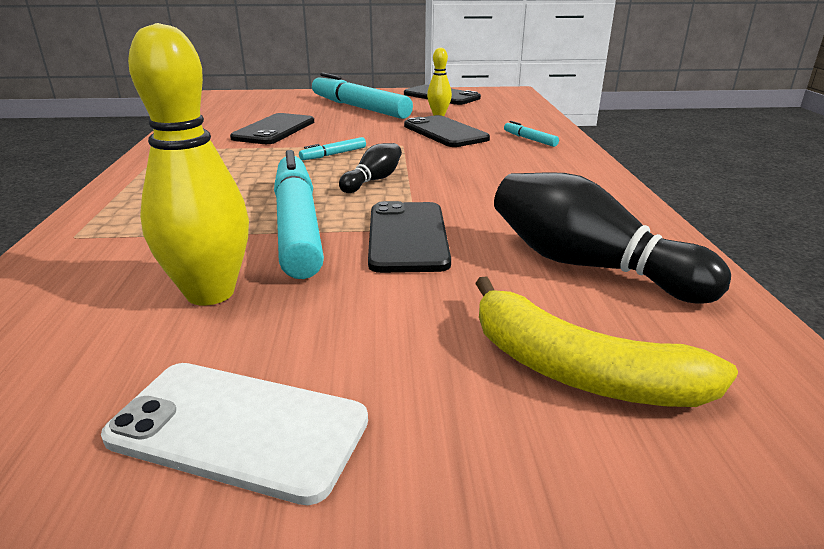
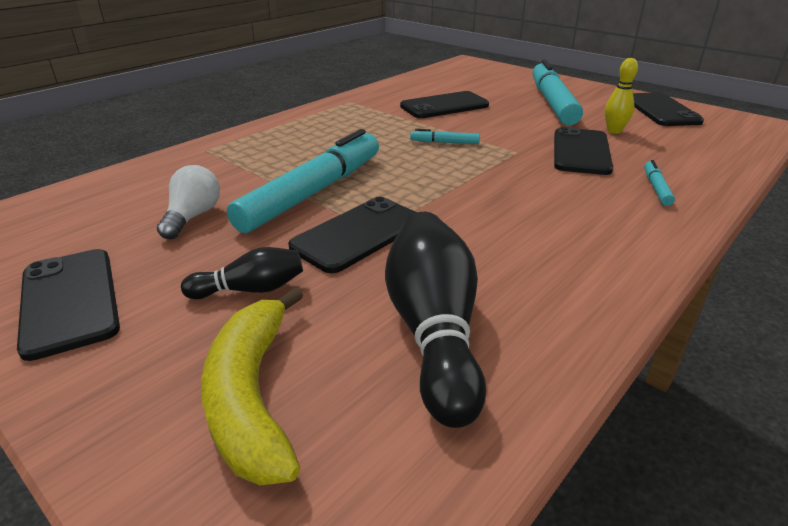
camera: 45 degrees right, 5 degrees up
(210, 293) = (193, 217): yellow bowling pin -> white light bulb
(239, 428) = (70, 301): white phone -> black phone
(373, 180) = (428, 177): black bowling pin -> black bowling pin (251, 289)

